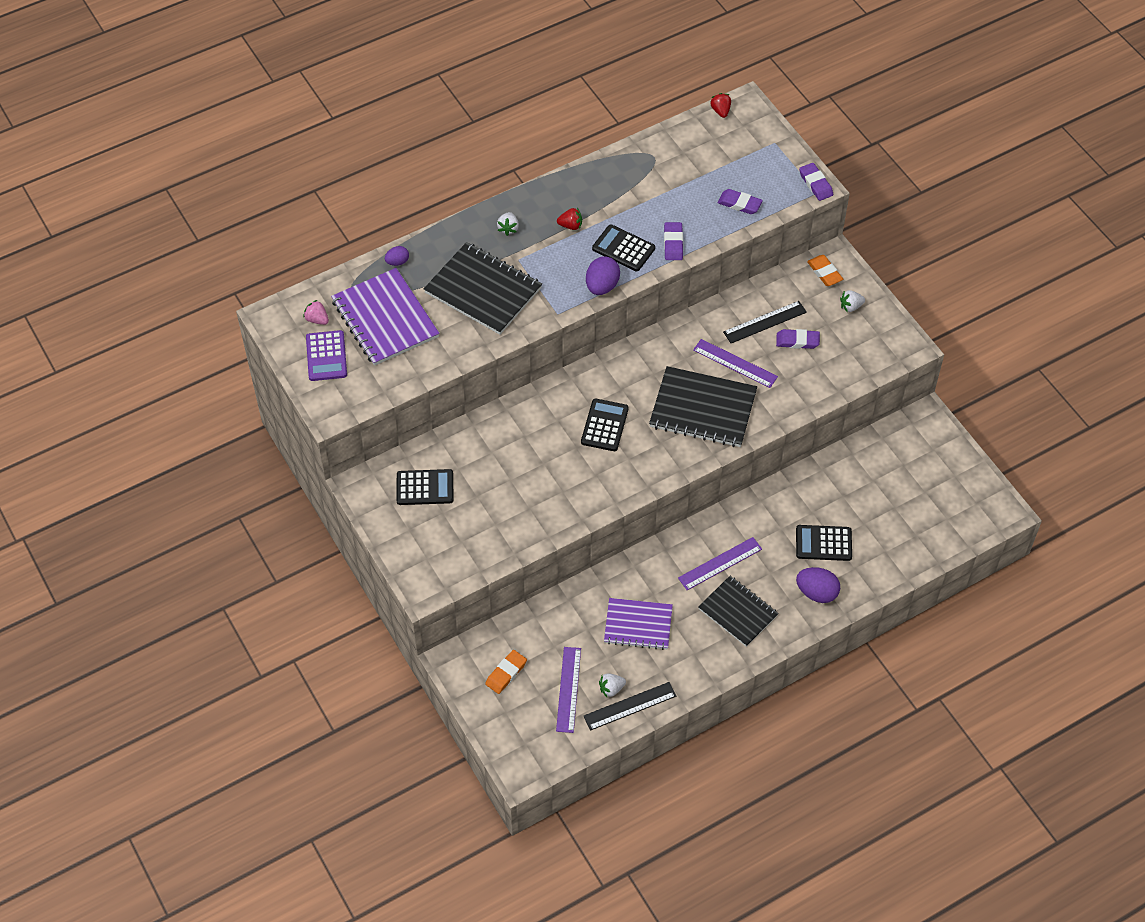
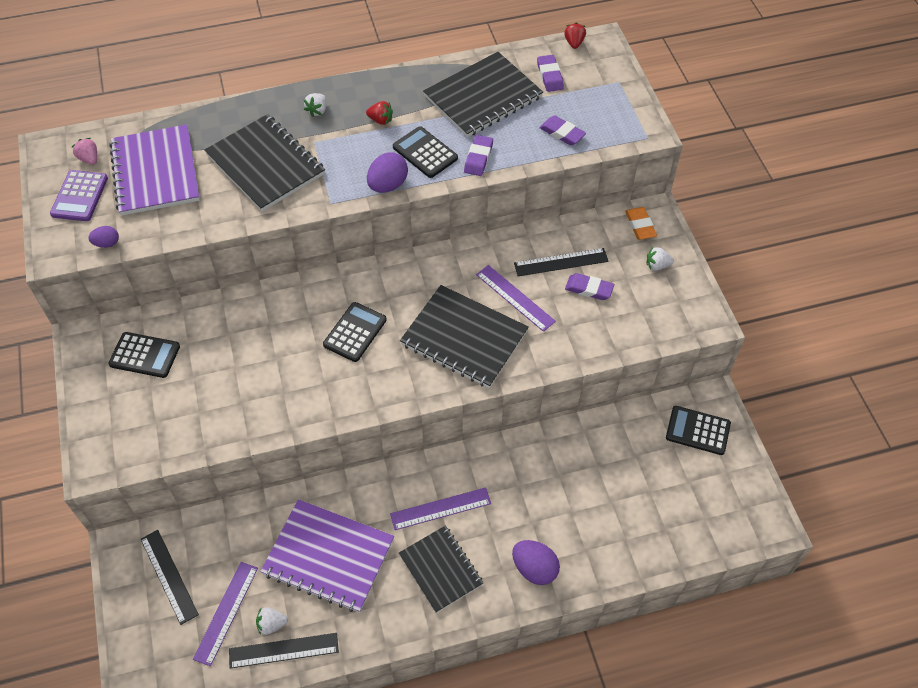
camera: 15 degrees right, 0 degrees up
(397, 262) = (194, 120): purple egg -> purple egg (107, 243)
(506, 673) = (169, 576): orange eraser -> black ruler
(638, 625) = (328, 556): purple notebook -> purple notebook, size x1.51
(655, 183) = (483, 97): none -> black notebook
(815, 184) = (649, 129): purple eraser -> purple eraser (550, 76)
(823, 543) = (560, 513): black calculator -> black calculator (698, 431)

